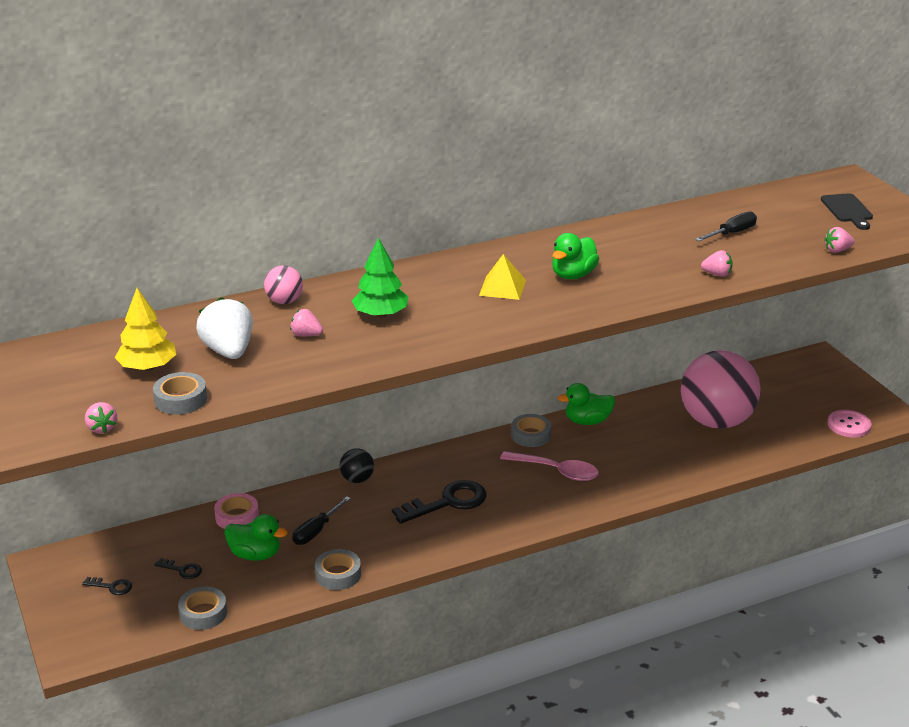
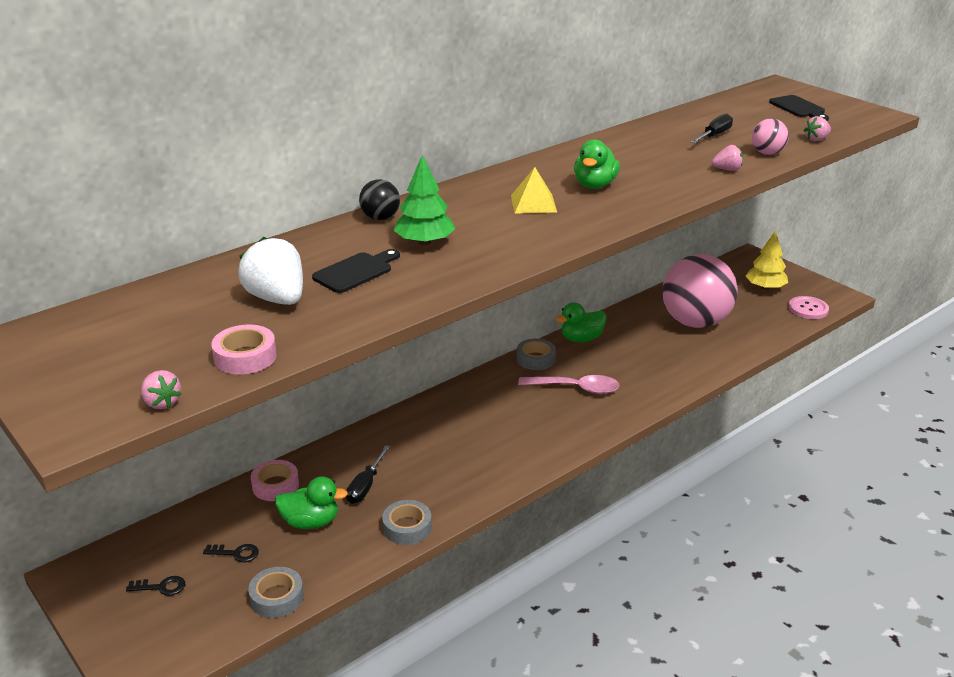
camera: 15 degrees left, 0 degrees up
(147, 367) = (189, 328): yellow tree -> yellow tree (765, 287)
(181, 399) = (245, 357): grey tape -> pink tape
(284, 301) = (314, 242): pink ball -> pink ball (767, 153)
(306, 335) = (355, 272): pink strawberry -> black cutting board
(357, 479) = (386, 427): black ball -> black ball (380, 218)
(447, 502) = (486, 435): black key -> none

